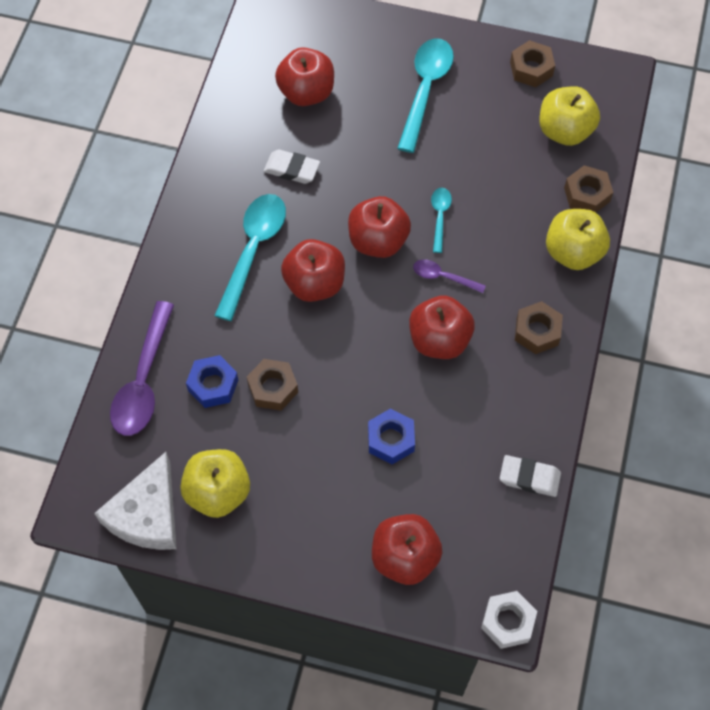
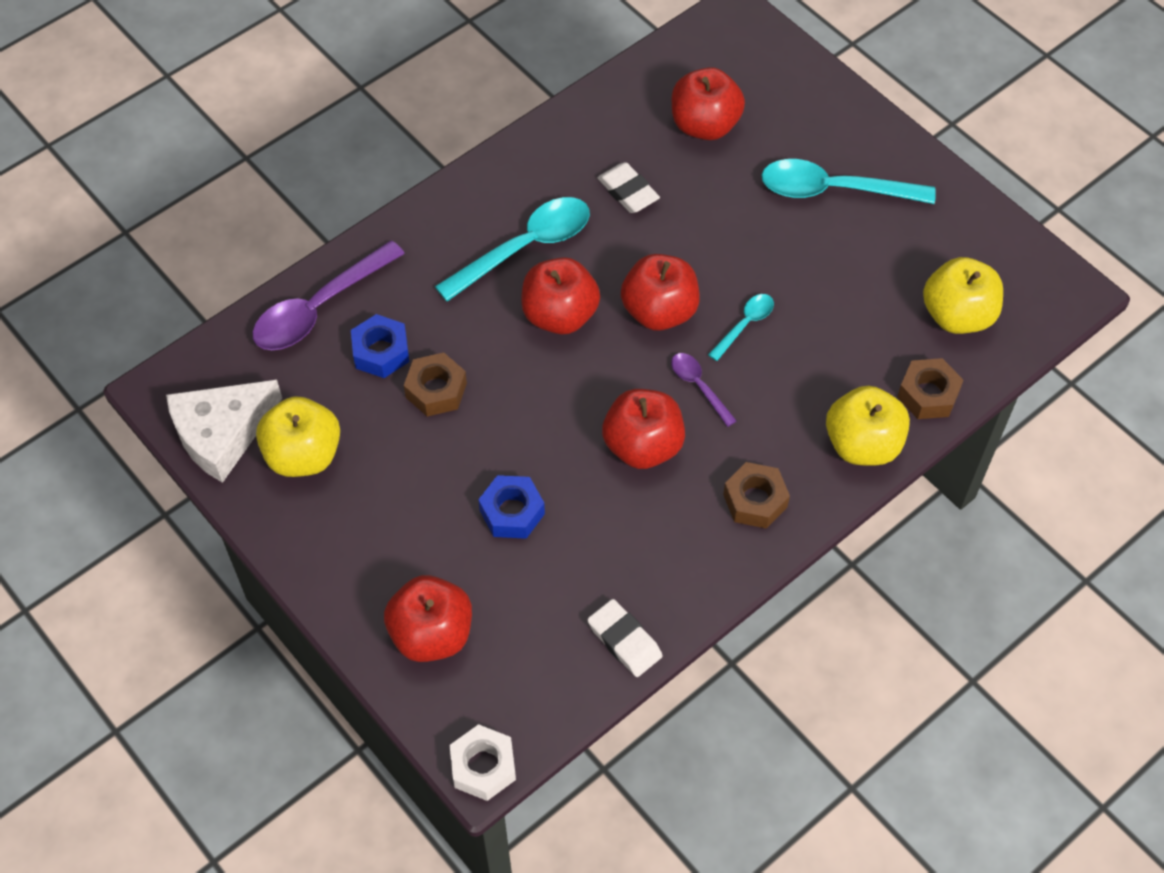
camera: 35 degrees right, 5 degrees down
(425, 90) = (834, 190): turquoise spoon -> turquoise spoon turned 135 degrees counterclockwise
(531, 69) = (972, 231): brown nut -> none

